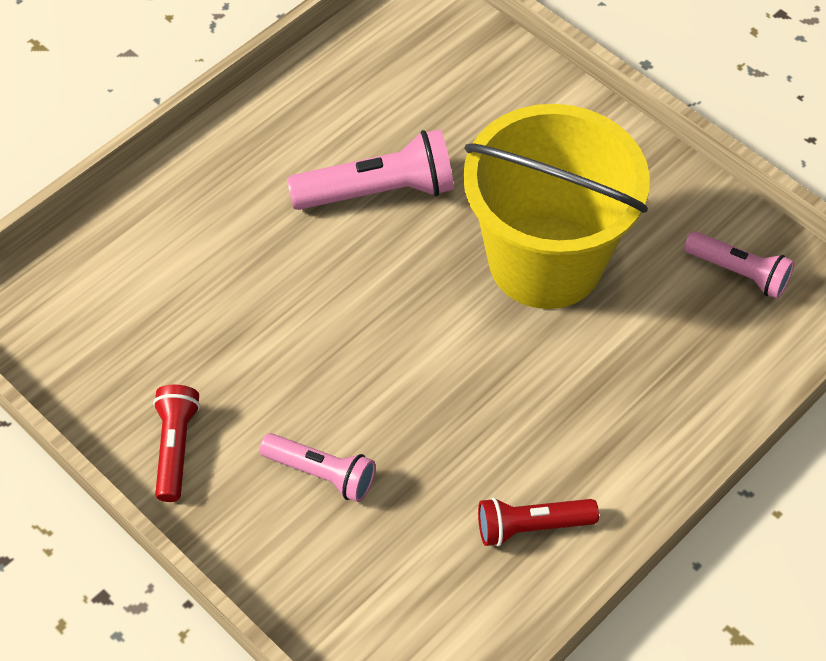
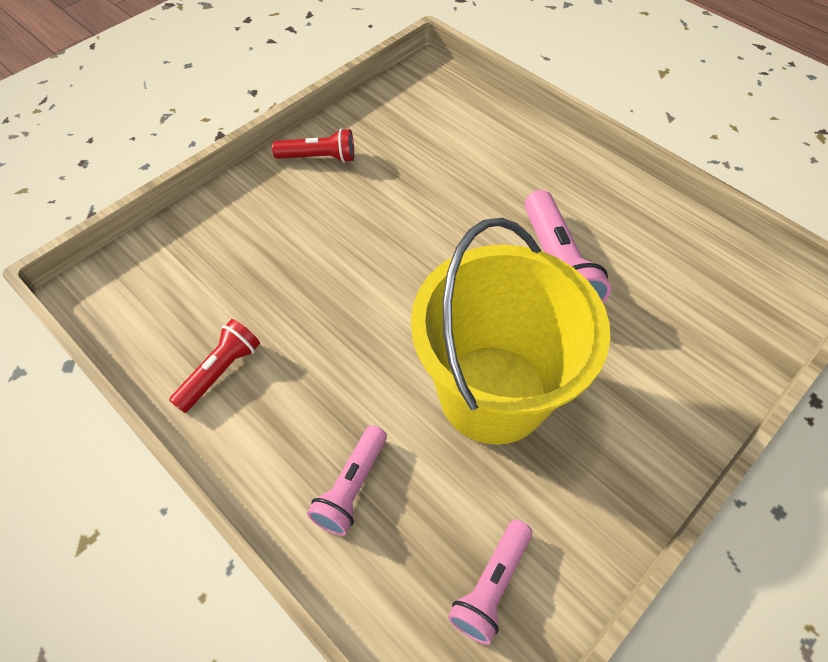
camera: 90 degrees right, 0 degrees up
(321, 473) = (288, 235): pink flashlight -> pink flashlight (351, 487)
(531, 526) = (220, 372): red flashlight -> red flashlight turned 45 degrees clockwise

